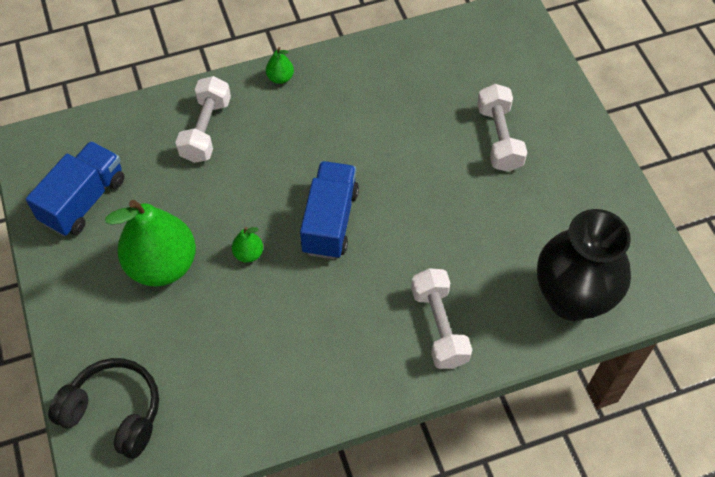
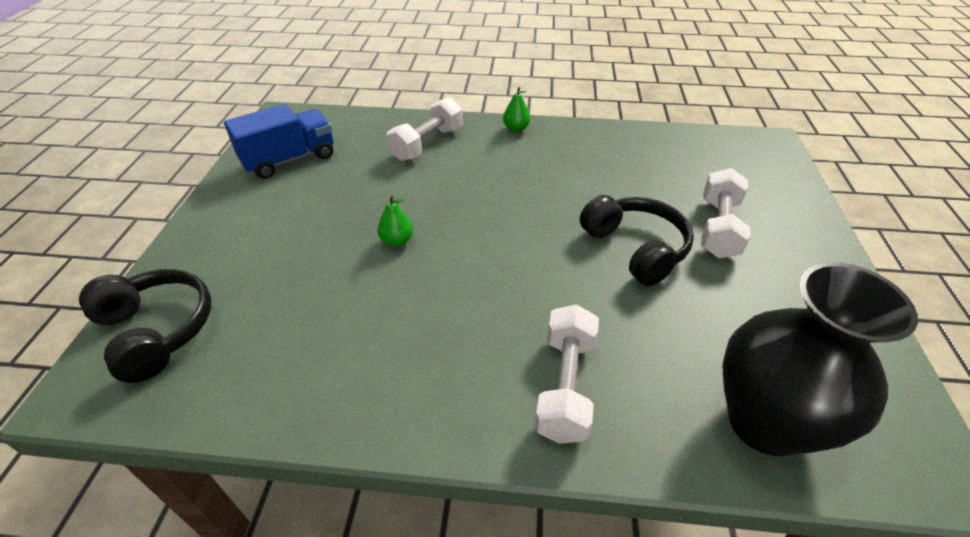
camera: 25 degrees right, 15 degrees down
(162, 265) = (312, 224): green pear -> none
(330, 221) = (496, 241): blue truck -> none
(442, 185) = (635, 248): none -> black headphones

